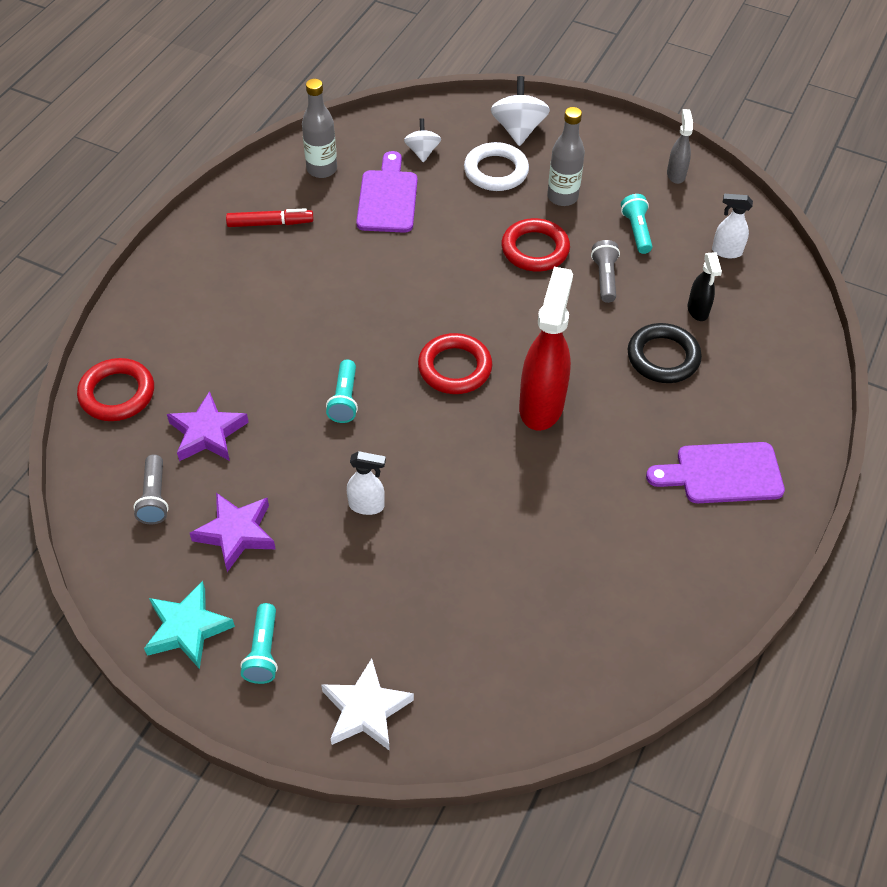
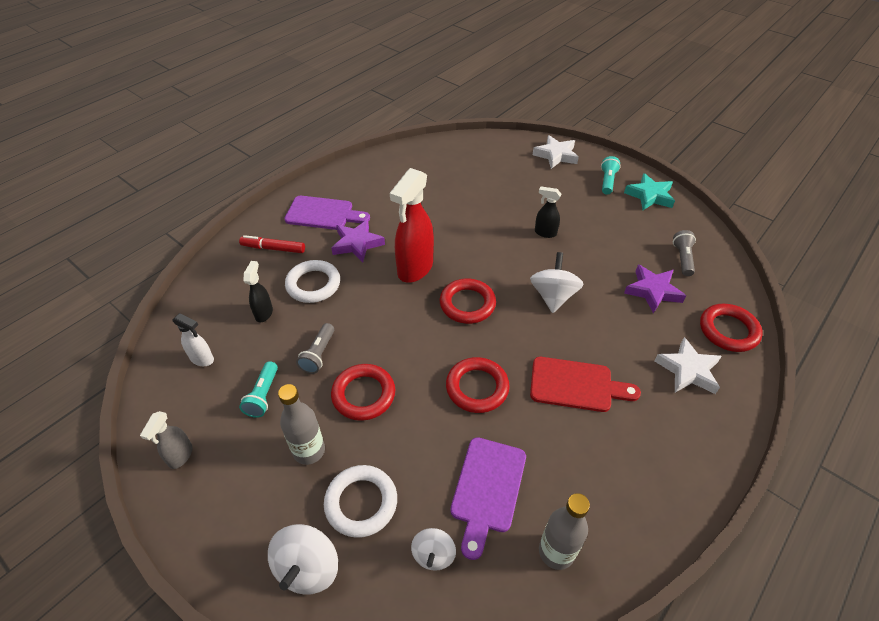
camera: 165 degrees left, 5 degrees down
(180, 335) = (688, 370): none -> white star
(236, 533) = (626, 232): purple star -> purple star (357, 244)
(270, 223) = (615, 479): red marker -> red marker (273, 248)
(309, 297) = (576, 385): none -> red cutting board
(344, 399) = (553, 296): turquoise flashlight -> white spinning top
(367, 506) = (545, 233): white spray bottle -> black spray bottle
(418, 276) = (477, 387): none -> red ring
(663, 357) = (313, 284): black ring -> white ring

